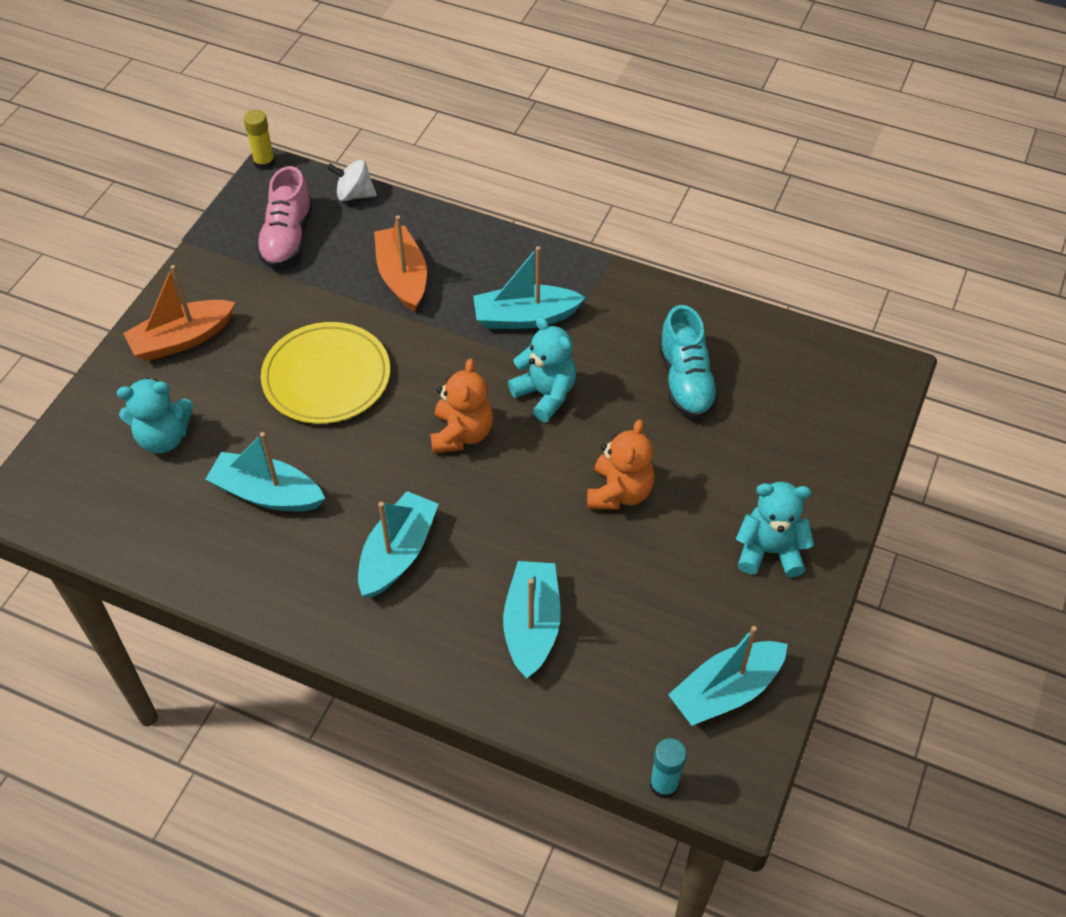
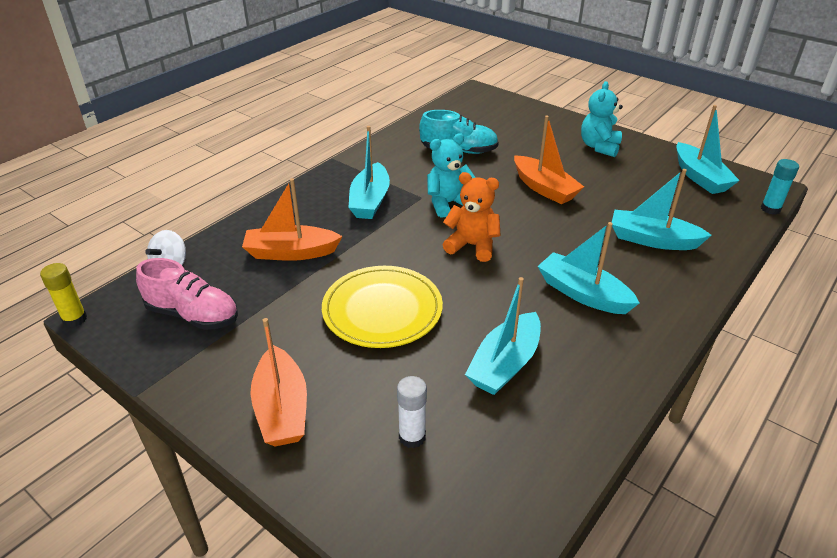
camera: 75 degrees left, 15 degrees down
(163, 437) = (412, 437): turquoise teddy bear -> white glue stick
(619, 492) = (544, 188): orange teddy bear -> orange boat

